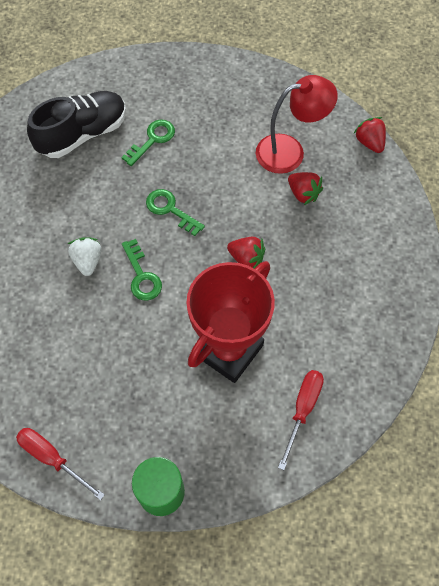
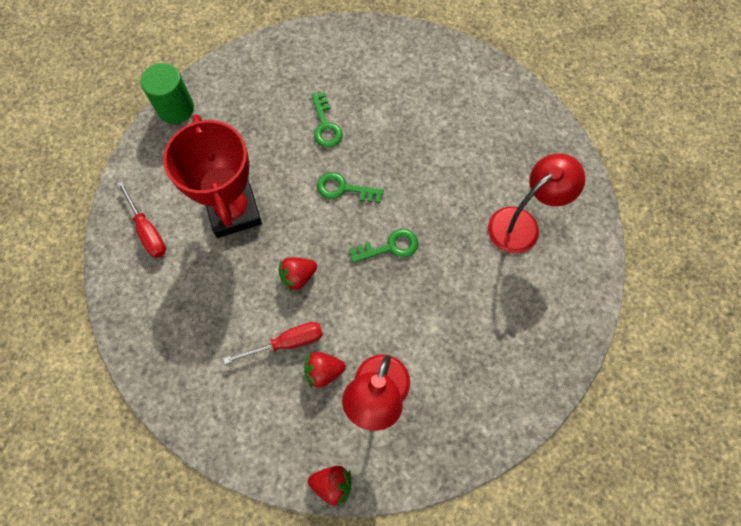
camera: 125 degrees right, 5 degrees up
(52, 458) = (252, 61): red screwdriver -> red screwdriver (287, 342)
(83, 134) = (522, 224): black shoe -> red lamp
(87, 261) = (386, 159): white strawberry -> none
(152, 140) = (476, 278): green key -> green key (325, 125)

